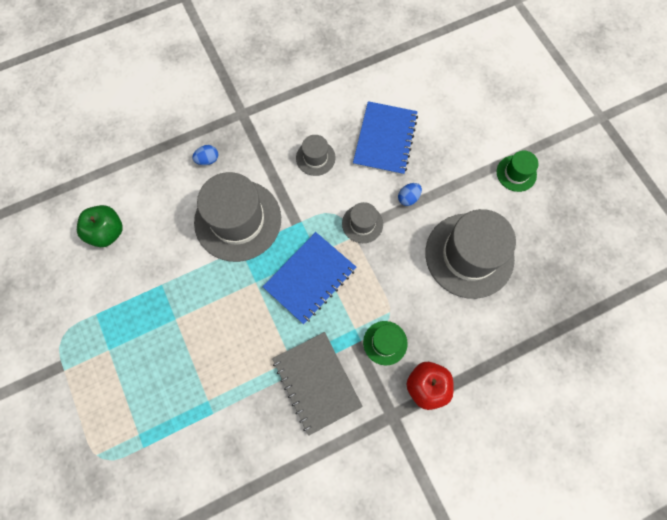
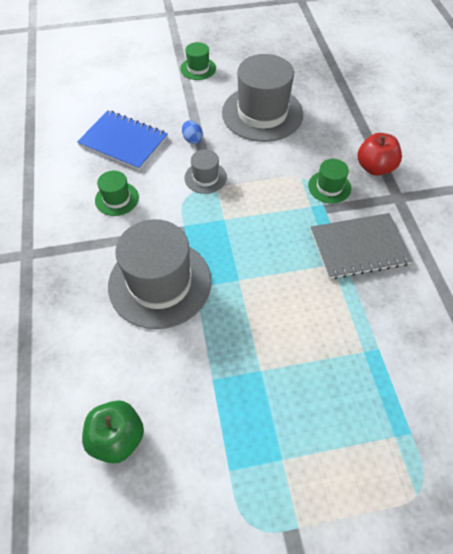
camera: 75 degrees left, 15 degrees down
(208, 160) = (69, 300): blue egg -> none
(310, 278) = (249, 230): blue notebook -> none
(315, 158) = (117, 199): grey hat -> green hat

